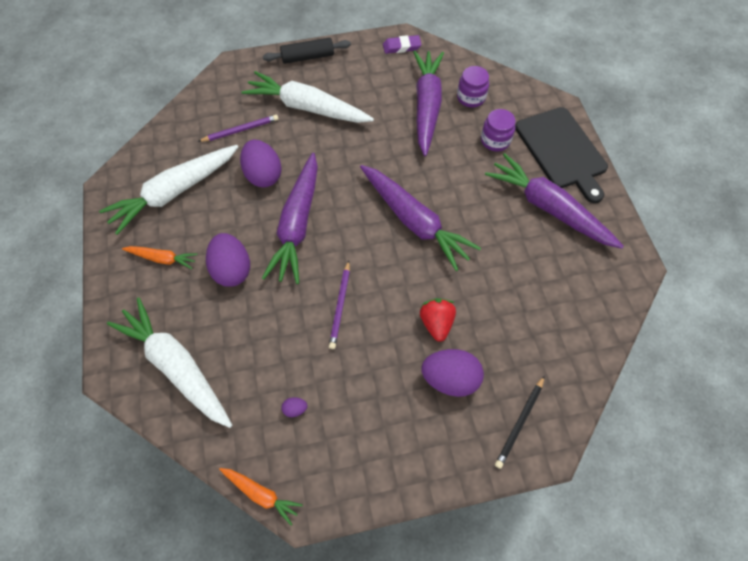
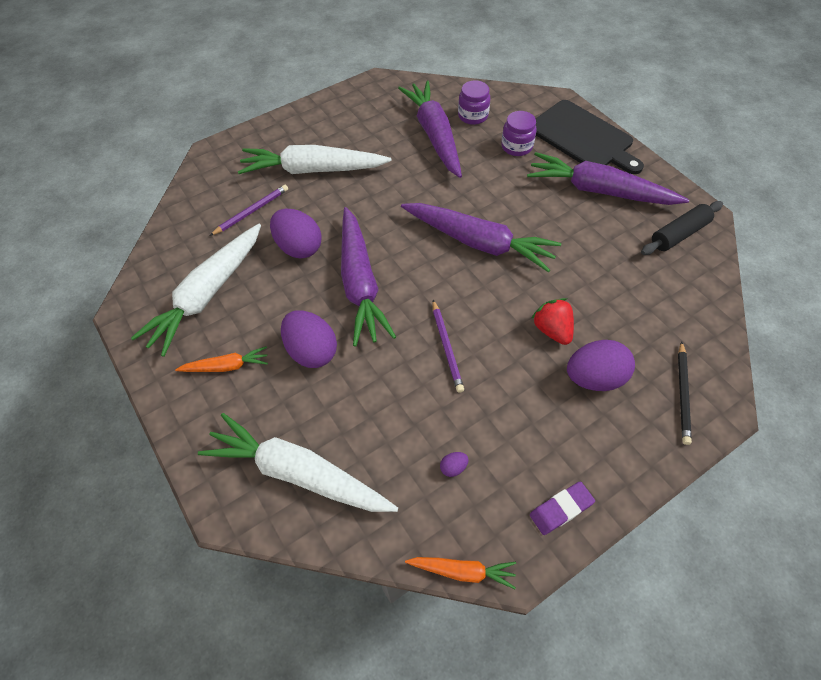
camera: 20 degrees left, 5 degrees down
(308, 57) = (289, 123): black rolling pin -> black rolling pin (679, 234)
(401, 47) = (381, 89): purple eraser -> purple eraser (561, 509)

